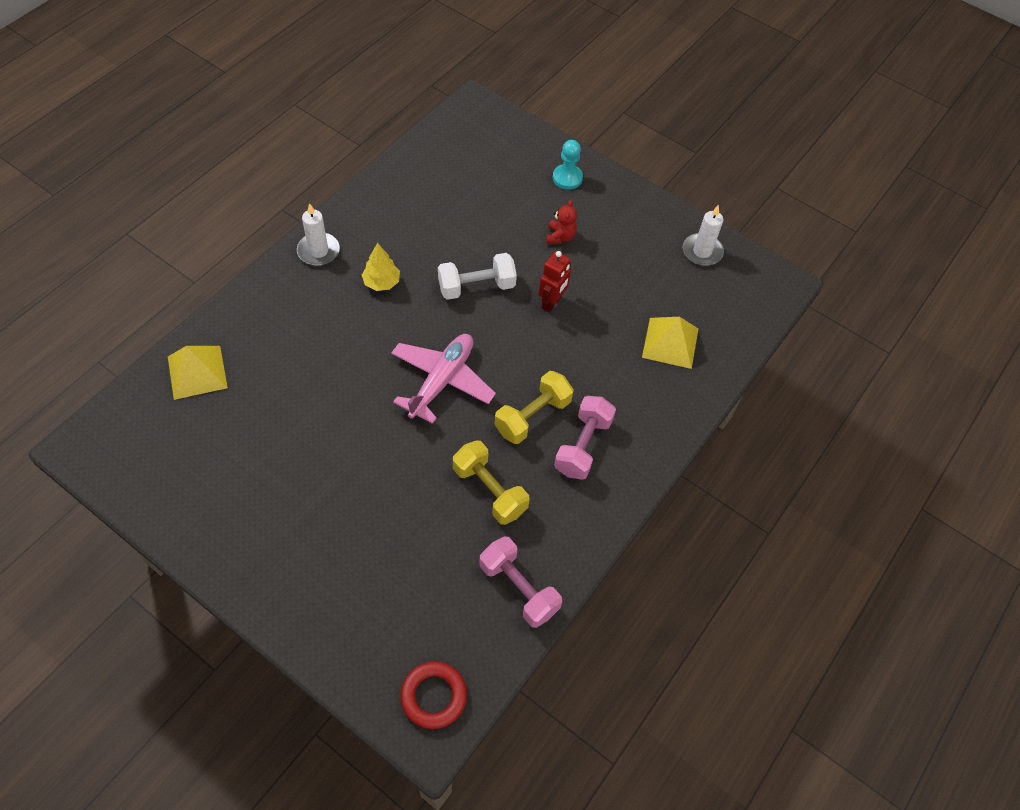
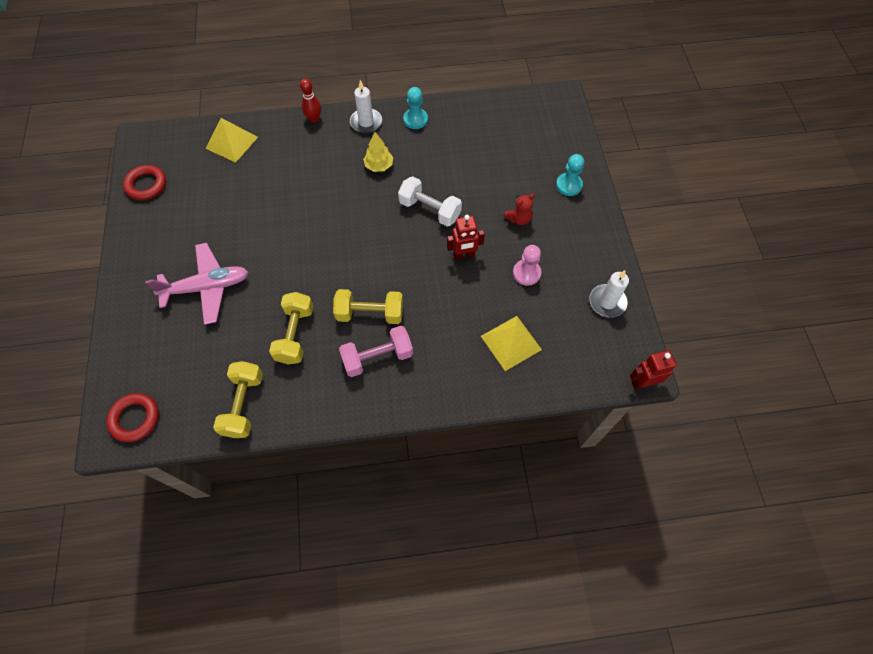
camera: 50 degrees right, 5 degrees up
(153, 486) = (146, 185): none -> red ring
(260, 285) = (314, 119): none -> red bowling pin
(364, 215) = (415, 119): none -> turquoise pawn
(442, 381) = (344, 249): pink plane -> pink plane (207, 287)
(518, 588) = (244, 405): pink dumbbell -> yellow dumbbell
(618, 277) = (526, 273): none -> pink pawn
(792, 292) = (642, 382): none -> red robot

